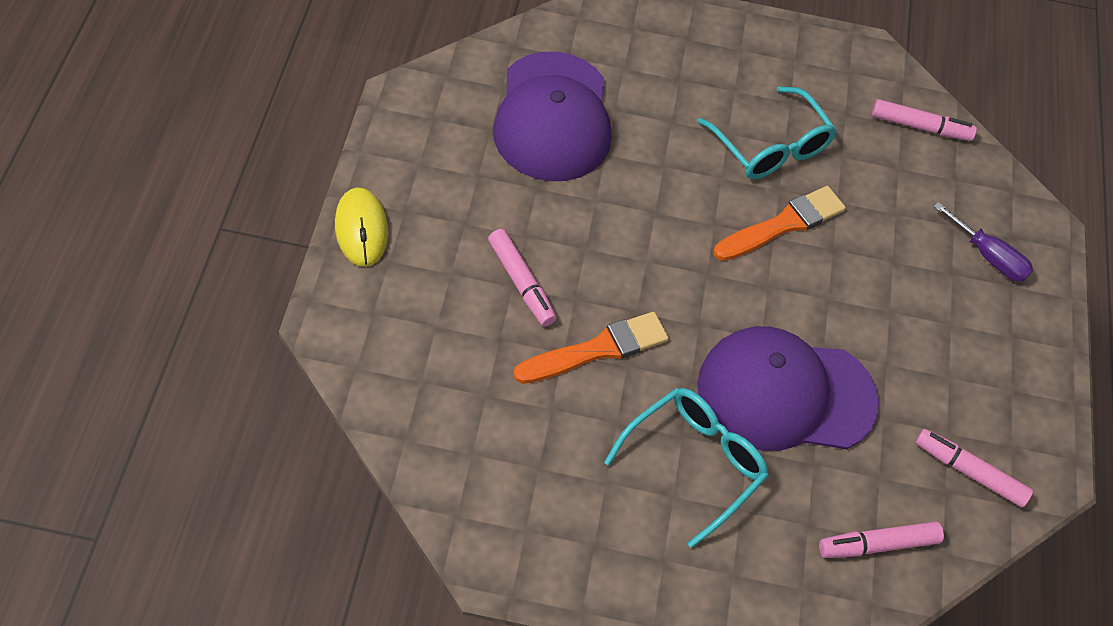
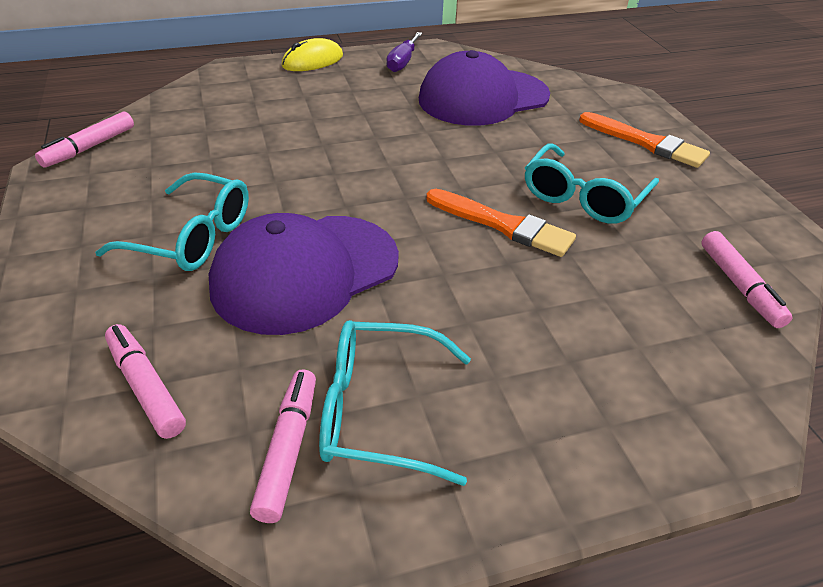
camera: 70 degrees right, 15 degrees down
(521, 283) = (318, 120): pink marker -> pink marker (89, 147)
(597, 350) = (280, 164): orange brush -> orange brush (646, 142)
(785, 393) = (305, 272): purple cap -> purple cap turned 105 degrees counterclockwise
(955, 405) = (380, 411): none -> turquoise glasses
(988, 256) = (628, 389): purple screwdriver -> purple screwdriver (403, 62)

